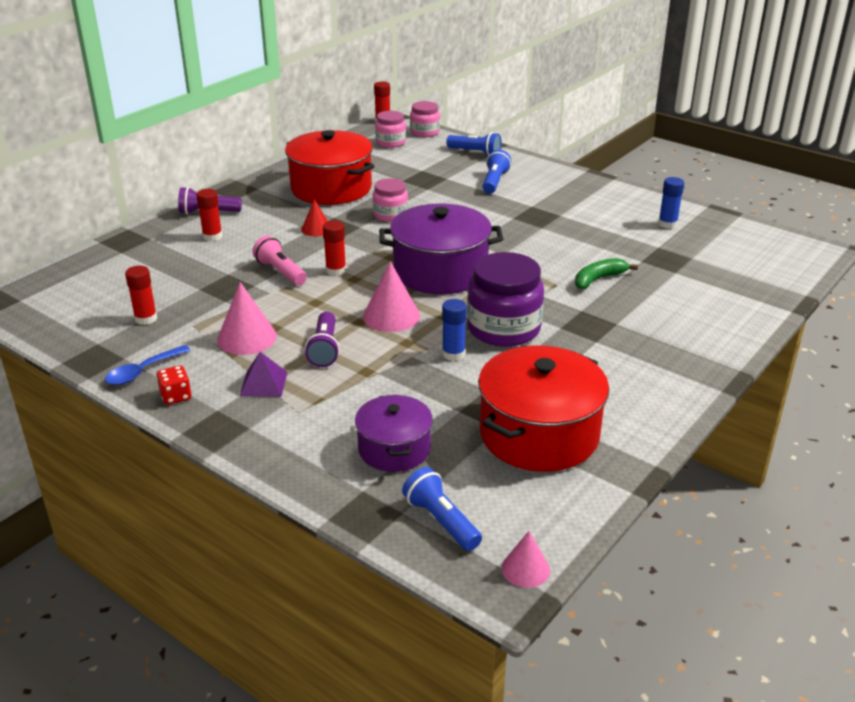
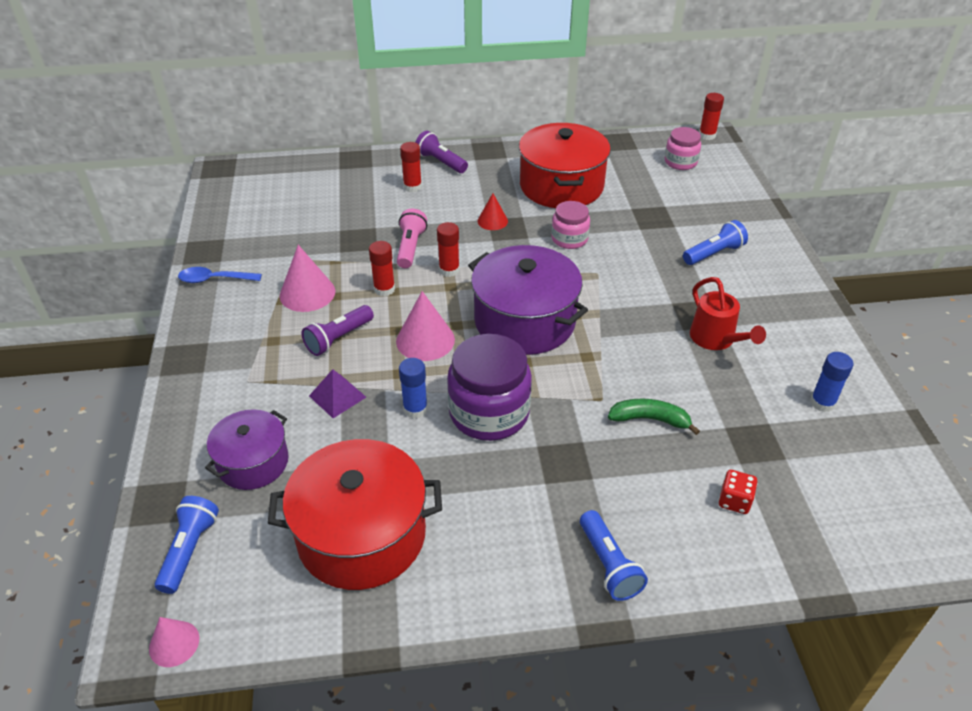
camera: 45 degrees right, 10 degrees up
(146, 318) = (275, 236): red glue stick -> red glue stick (384, 289)
(176, 396) = (203, 313): red dice -> red dice (734, 501)
(263, 383) = (261, 341): purple pyramid -> purple pyramid (337, 396)
(425, 132) = (728, 165): pink jar -> none
(475, 153) = (744, 211): blue flashlight -> blue flashlight (608, 565)
(568, 223) = (716, 340): none -> red watering can

